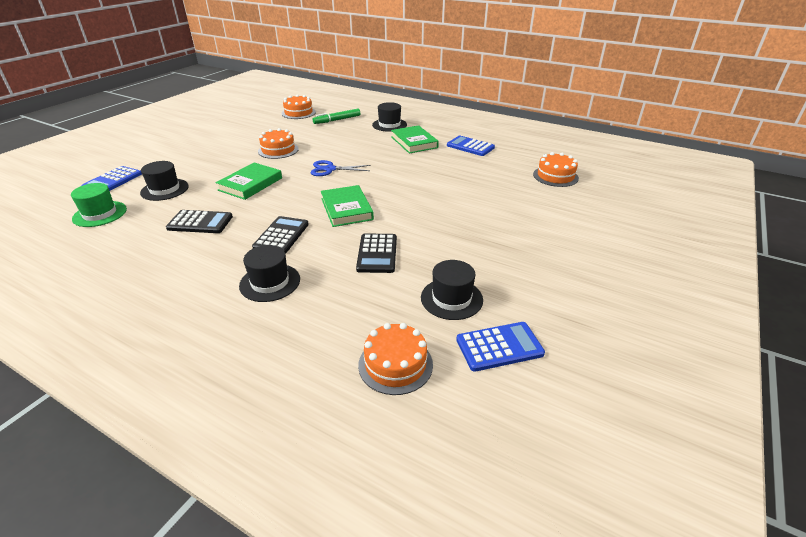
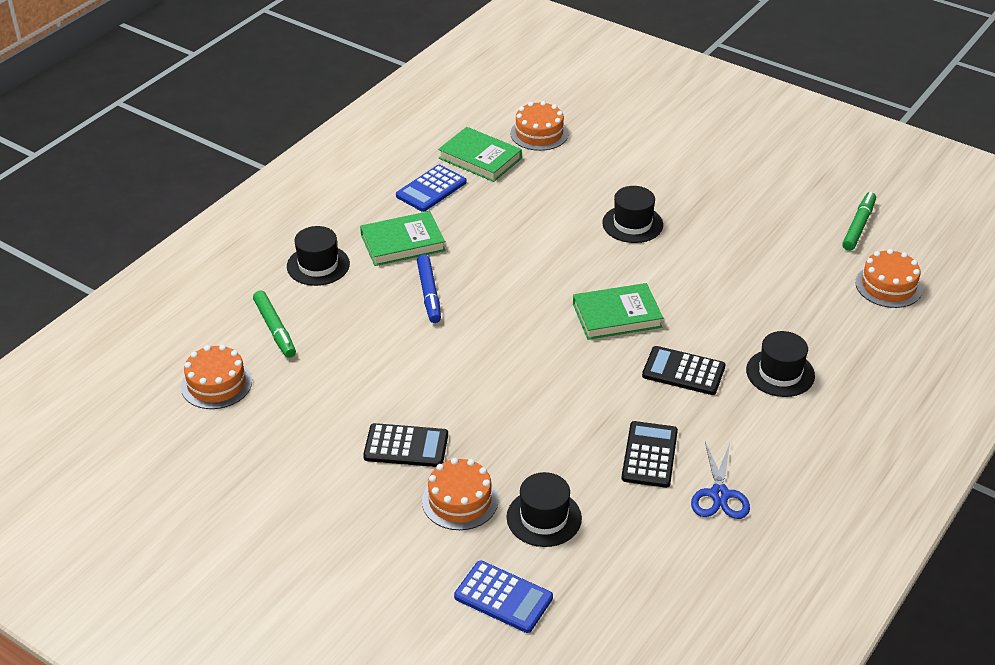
camera: 85 degrees left, 5 degrees up
(100, 214) = (621, 577): green hat -> none
(250, 184) = (534, 417): green book -> green book (480, 158)
(278, 150) = (404, 397): orange cake -> orange cake (460, 500)
(330, 169) = (491, 333): blue scissors -> blue scissors (719, 494)
(367, 151) = (429, 294): none -> blue marker
(377, 253) = (720, 291): black calculator -> black calculator (406, 446)
(451, 298) = (796, 245): black hat -> black hat (632, 224)
(499, 347) = (858, 226): blue calculator -> green marker

